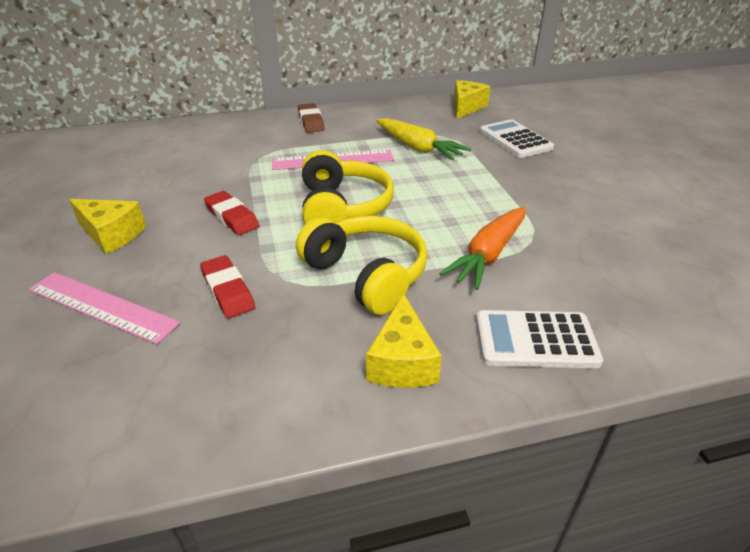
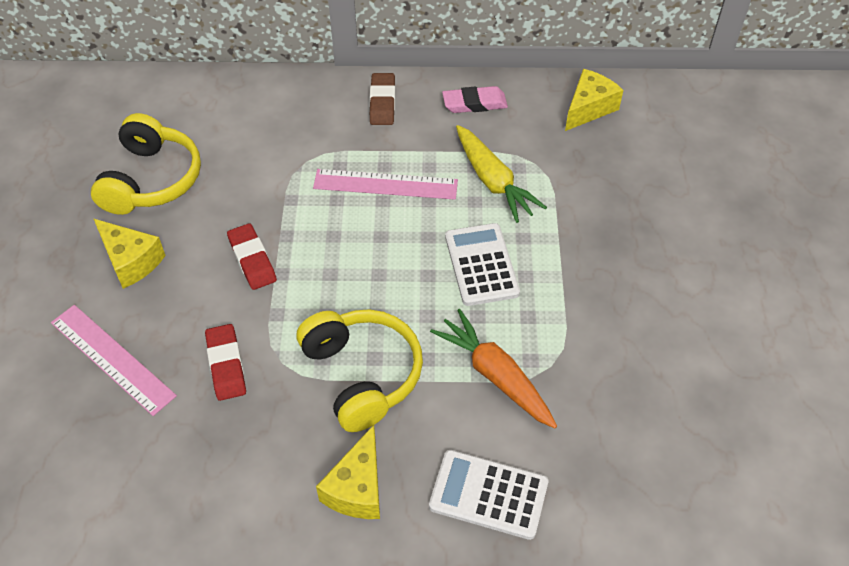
camera: 15 degrees right, 15 degrees up
(342, 208) = (370, 269): yellow headphones -> yellow headphones (151, 180)
(382, 114) = (474, 103): none -> pink eraser
(488, 255) = (495, 375): orange carrot -> orange carrot turned 90 degrees clockwise
(515, 140) = (620, 188): white calculator -> white calculator (481, 265)

